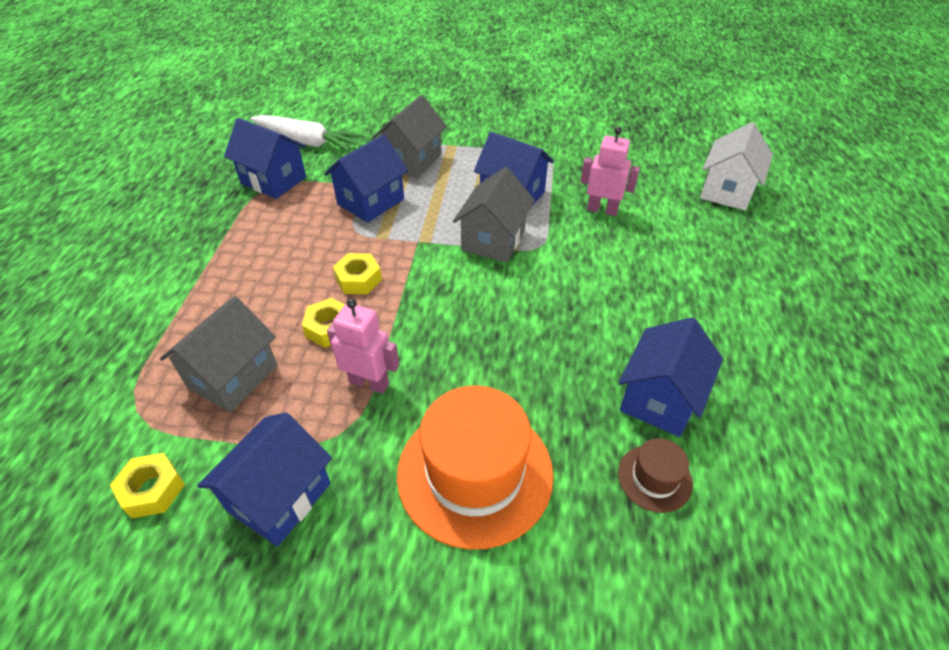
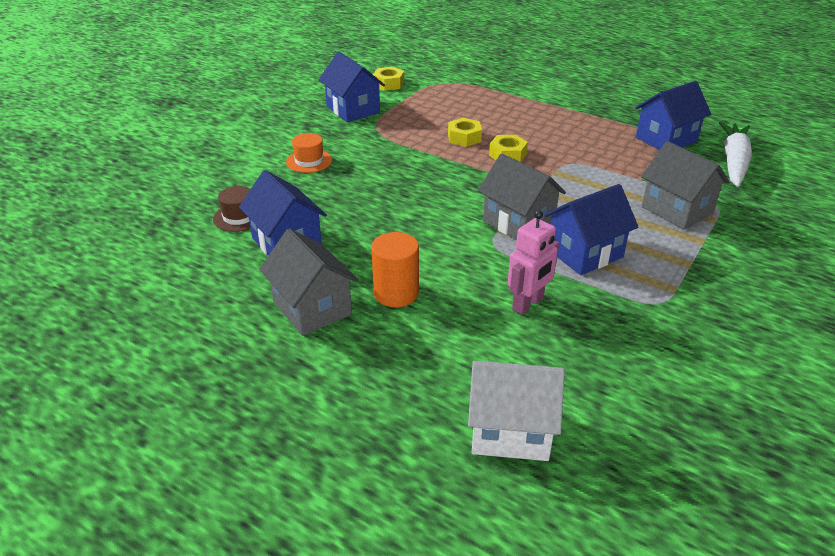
camera: 115 degrees right, 10 degrees down
(233, 376) = (447, 106): grey house -> grey house (312, 308)
(307, 141) = (733, 162): white carrot -> white carrot turned 150 degrees clockwise
(369, 382) = (405, 143): pink robot -> none
(371, 202) = (611, 176): blue house -> none
(475, 473) = (309, 161): orange hat -> orange hat, size x0.47
(657, 283) = (396, 293): none -> orange cylinder
(727, 191) = (510, 431): white house -> white house turned 45 degrees counterclockwise

